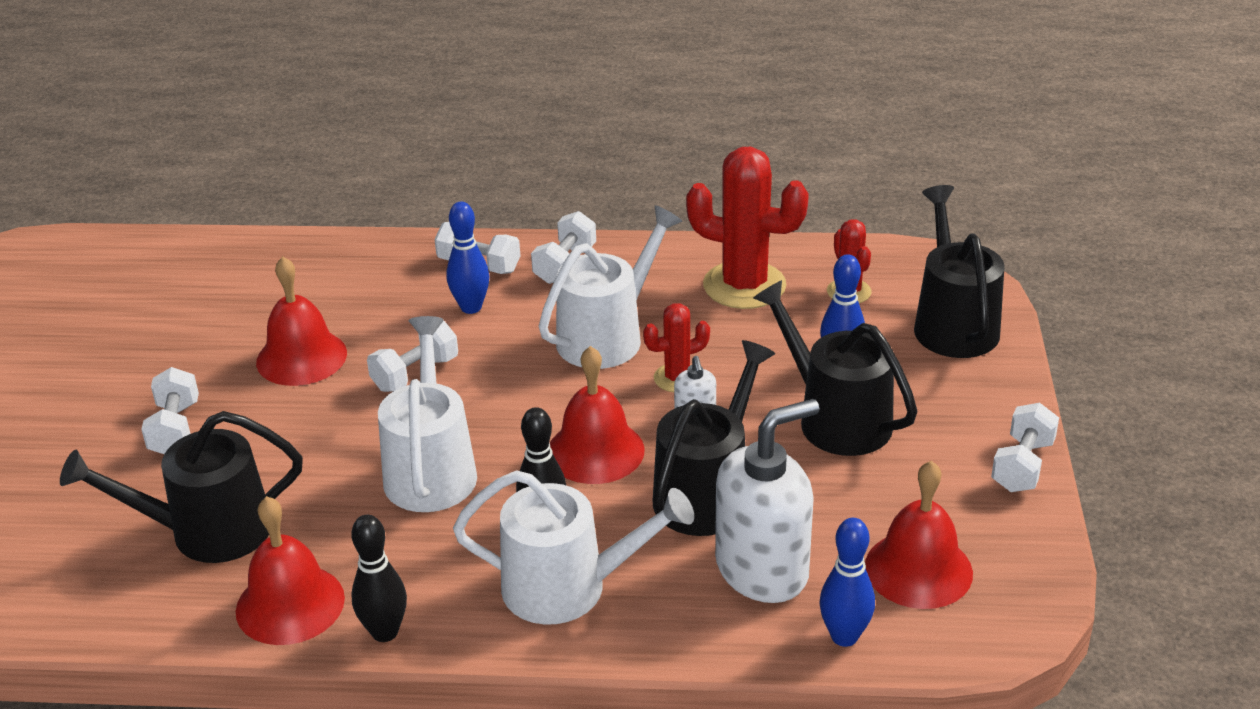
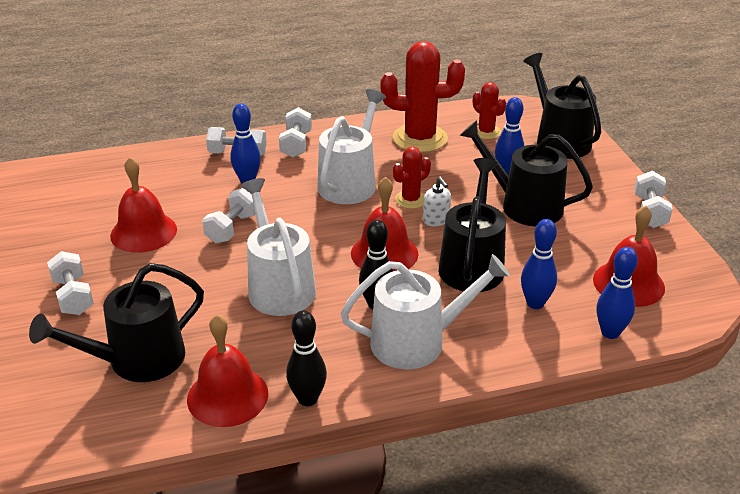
camera: 20 degrees left, 0 degrees up
(762, 569) = (535, 303): white soap dispenser -> blue bowling pin

